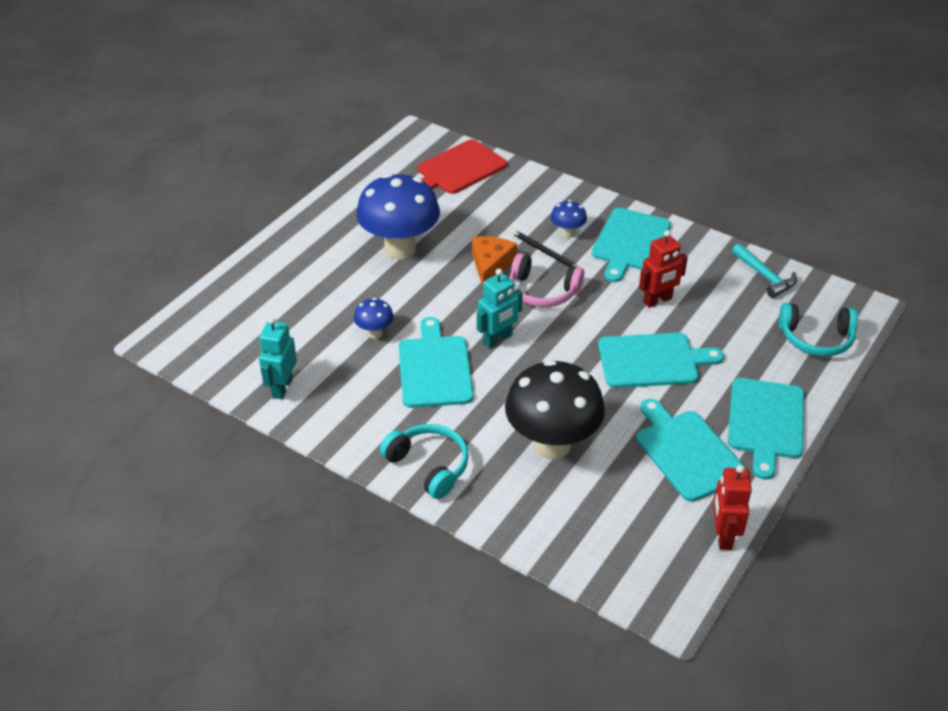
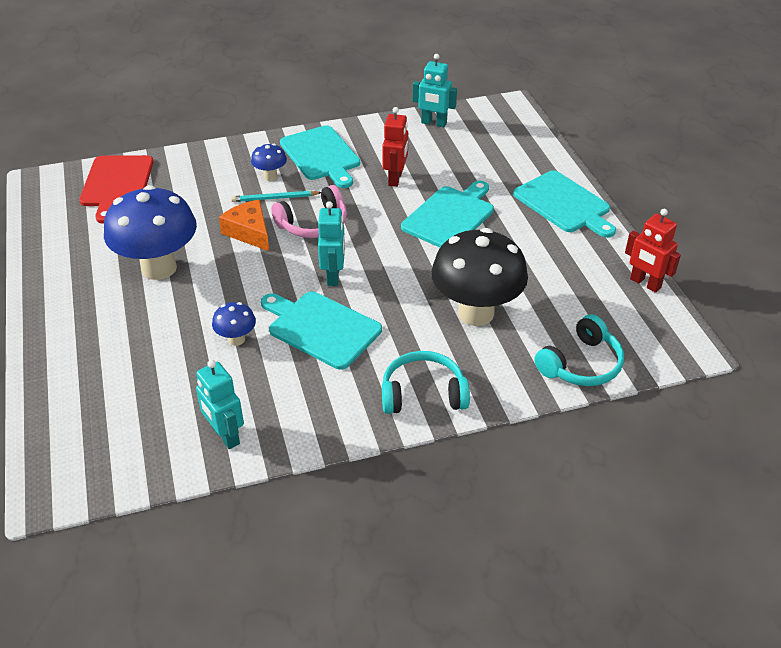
camera: 50 degrees left, 0 degrees up
(545, 252) = (274, 198): black pencil -> turquoise pencil
(687, 452) = (554, 253): turquoise cutting board -> none
(765, 277) = (433, 123): turquoise hammer -> turquoise robot
(816, 339) = (515, 139): turquoise headphones -> turquoise headphones (581, 364)

